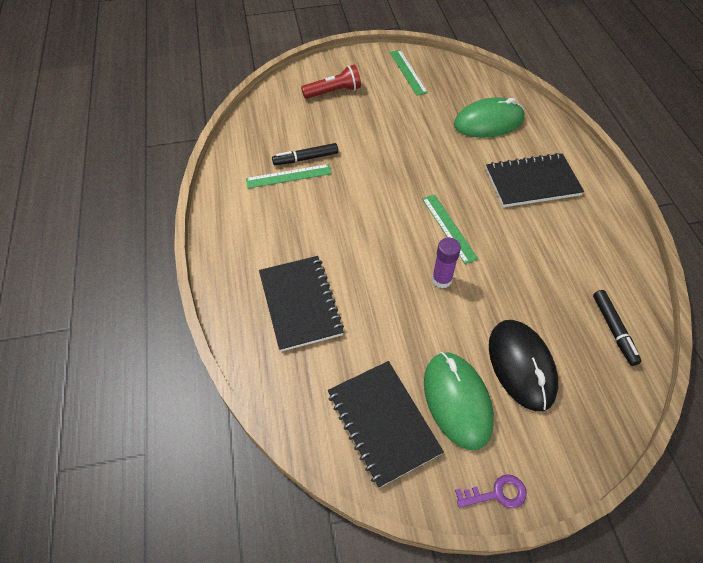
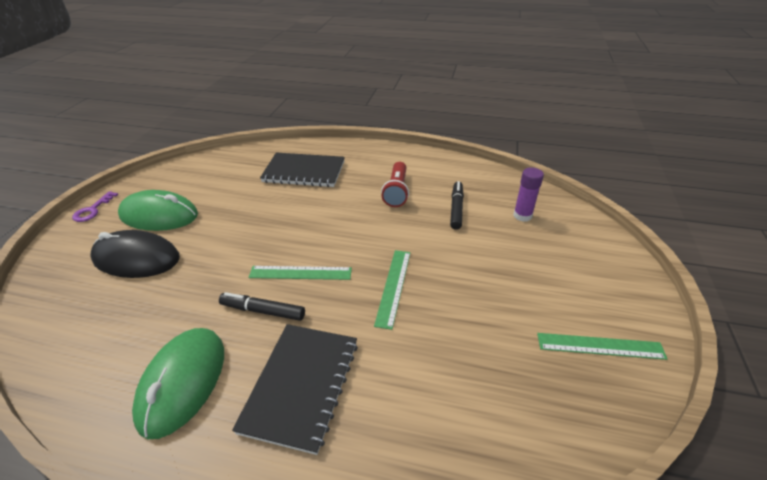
camera: 115 degrees right, 15 degrees down
(288, 176) = (438, 194): green ruler -> green ruler (393, 286)
(334, 92) = (565, 256): red flashlight -> red flashlight (397, 192)
(383, 423) = (188, 181): black notebook -> none
(441, 280) = (253, 245): purple glue stick -> purple glue stick (522, 216)
(488, 122) = (444, 397): green mouse -> green mouse (183, 382)
(613, 330) = (78, 342): black marker -> black marker (263, 311)

